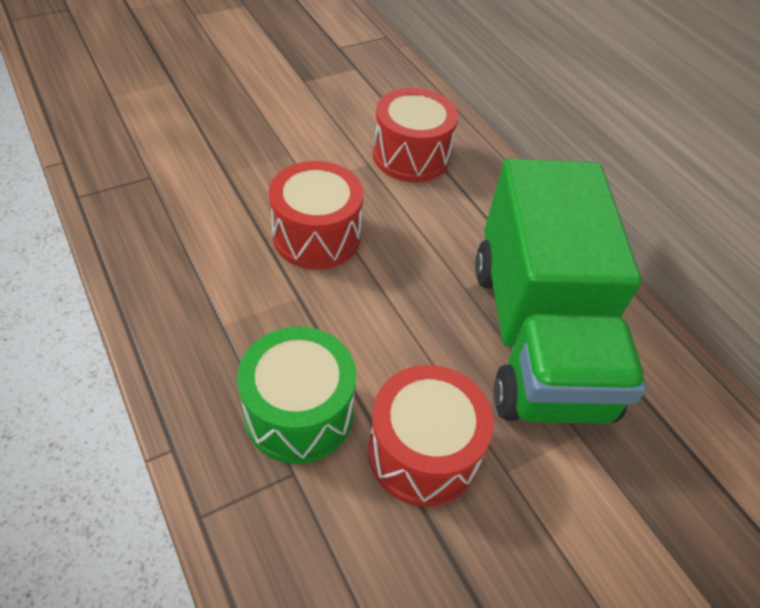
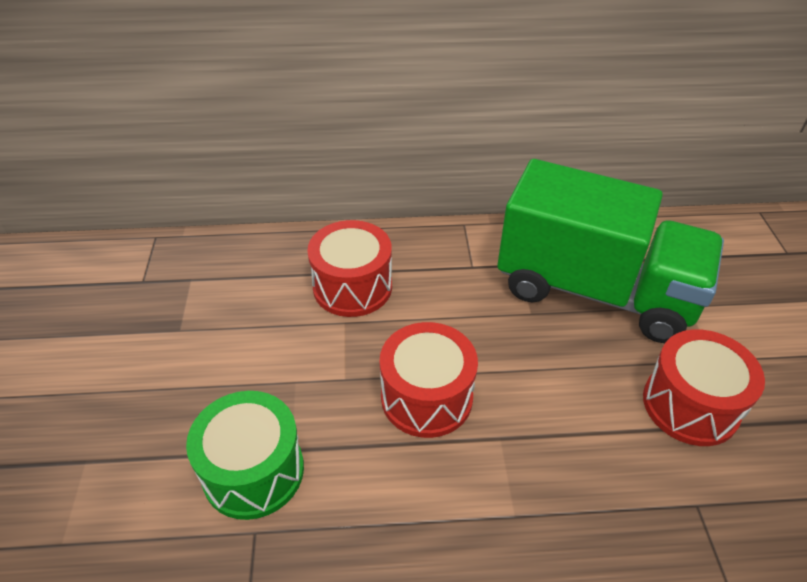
camera: 60 degrees left, 5 degrees down
(299, 413) = (636, 480): green drum -> green drum (253, 471)

